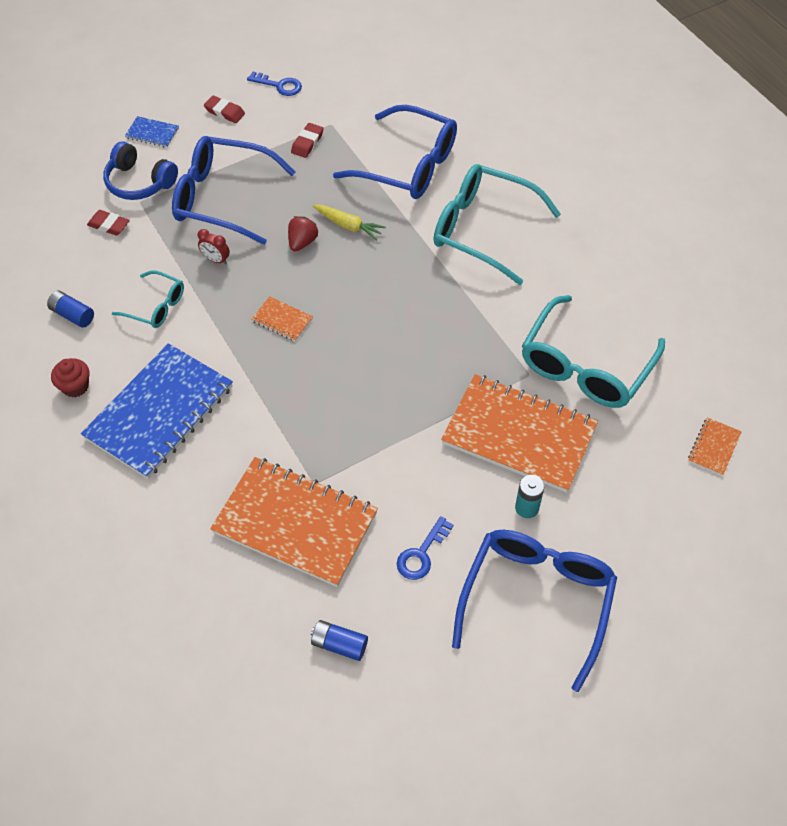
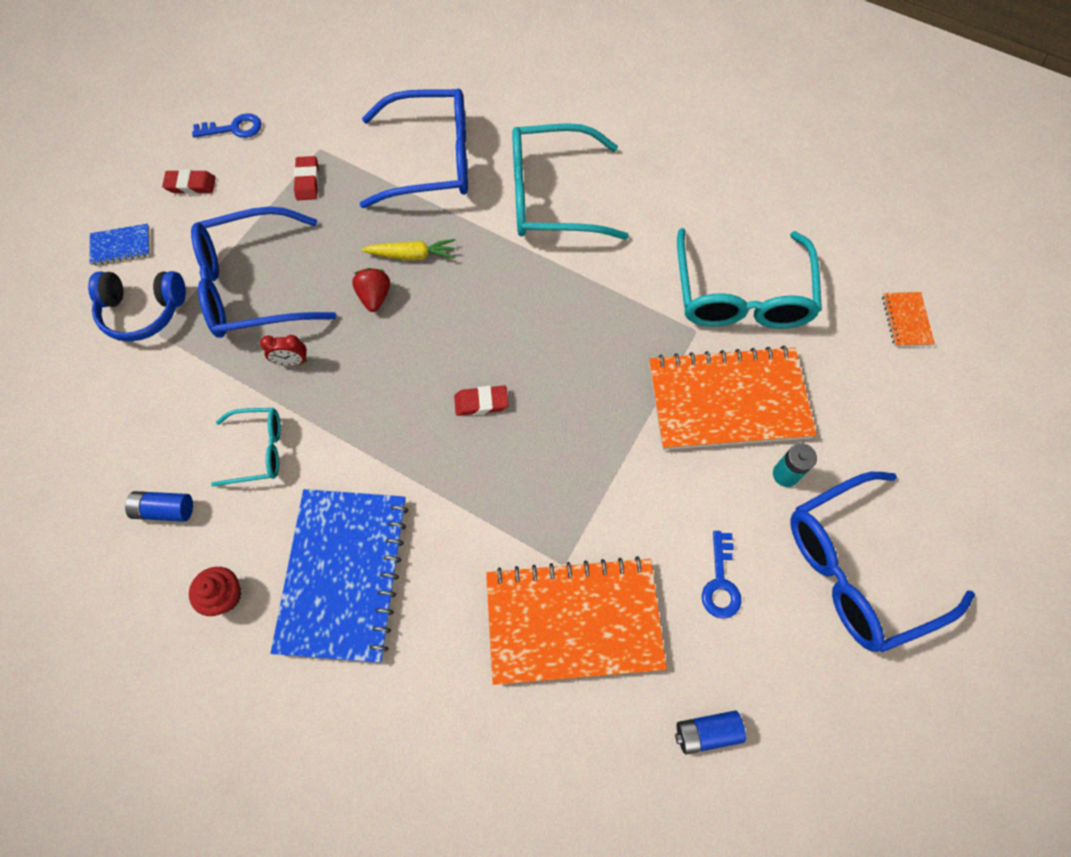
camera: 30 degrees left, 10 degrees up
(109, 225) = (139, 379): red eraser -> red eraser (481, 402)
(282, 320) = (410, 396): orange notebook -> none
(536, 600) = (858, 568): blue glasses -> blue glasses turned 105 degrees counterclockwise

